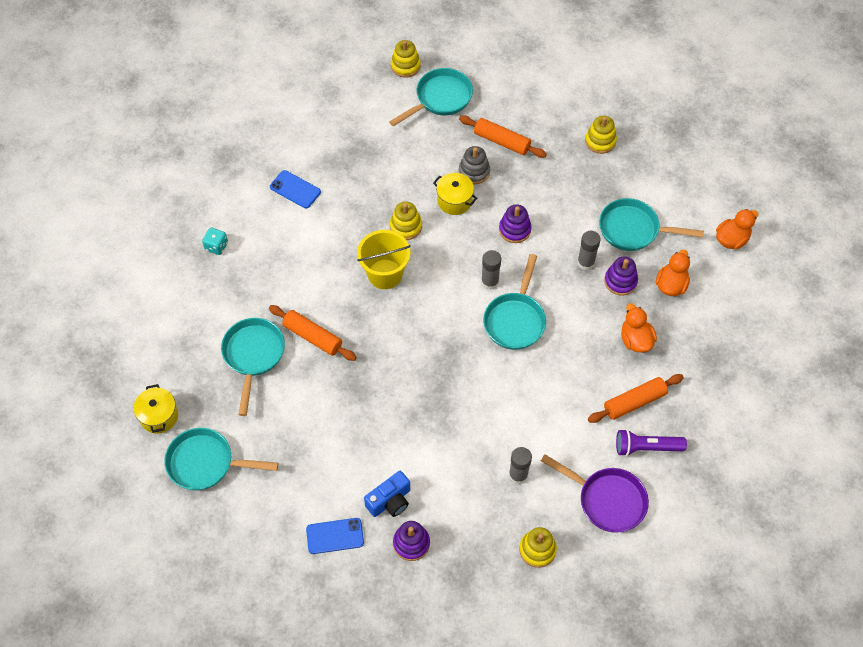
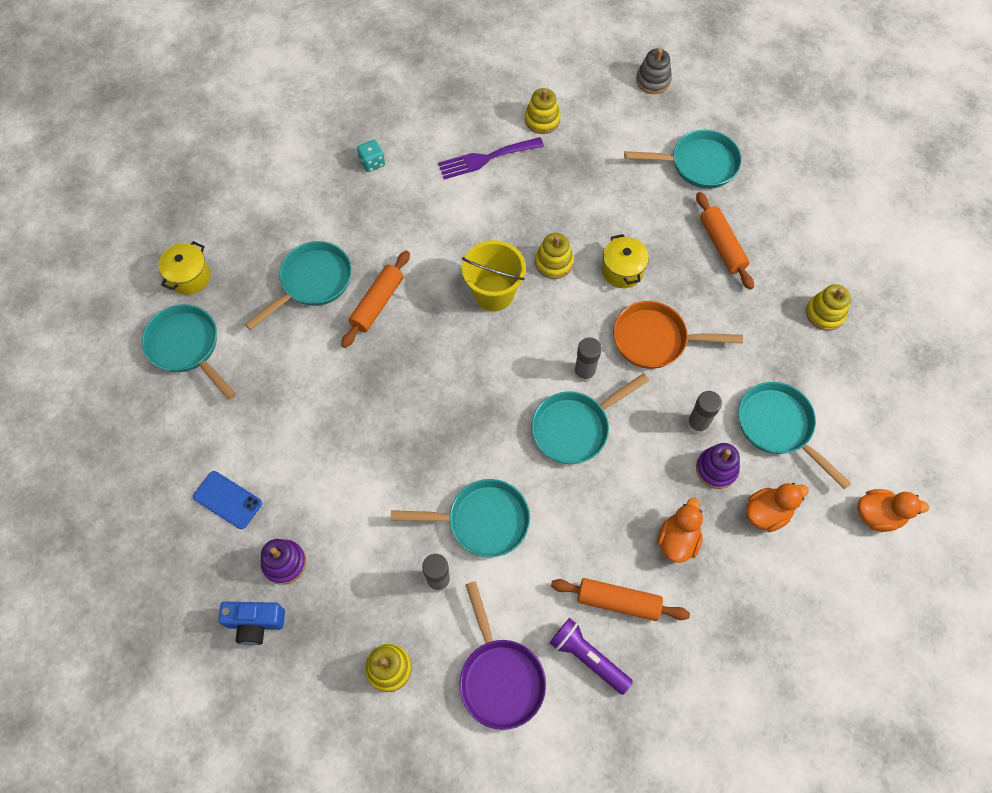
camera: 40 degrees right, 5 degrees up
(295, 189) = (486, 158): blue phone -> purple fork
(313, 337) = (377, 303): orange rolling pin -> orange rolling pin turned 45 degrees clockwise
(390, 501) = (302, 508): blue camera -> blue camera (255, 623)
(405, 66) = (693, 112): yellow stacking toy -> yellow stacking toy (542, 120)
(474, 171) = (667, 256): grey stacking toy -> grey stacking toy (653, 81)
(511, 419) = (482, 521): none -> turquoise pan
(514, 229) = (655, 339): purple stacking toy -> orange pan

